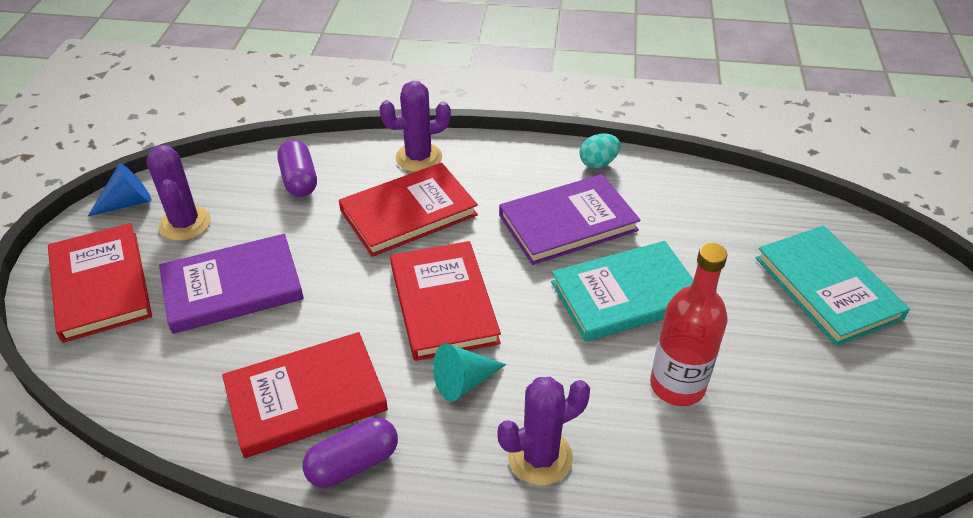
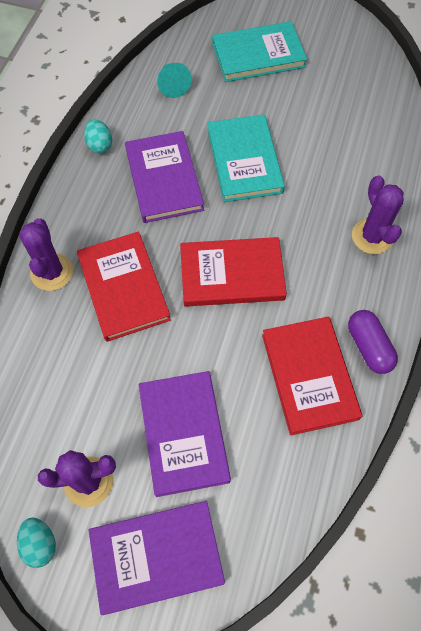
camera: 80 degrees left, 20 degrees up
(100, 285) = (156, 557): red book -> purple book
(128, 203) = (40, 544): blue cone -> turquoise egg
(299, 180) = (53, 375): purple capsule -> none
(463, 382) = (307, 271): turquoise cone -> turquoise cone (172, 85)
(677, 385) = (325, 152): red bottle -> none

